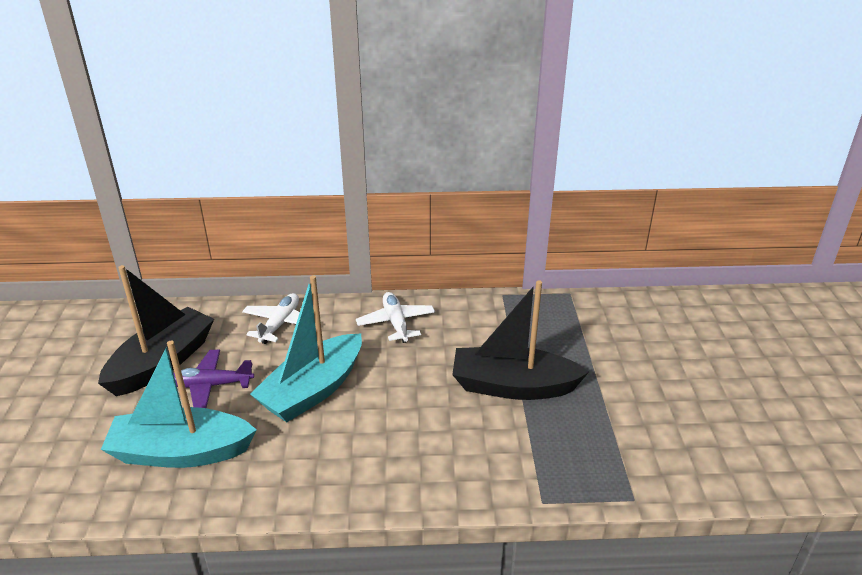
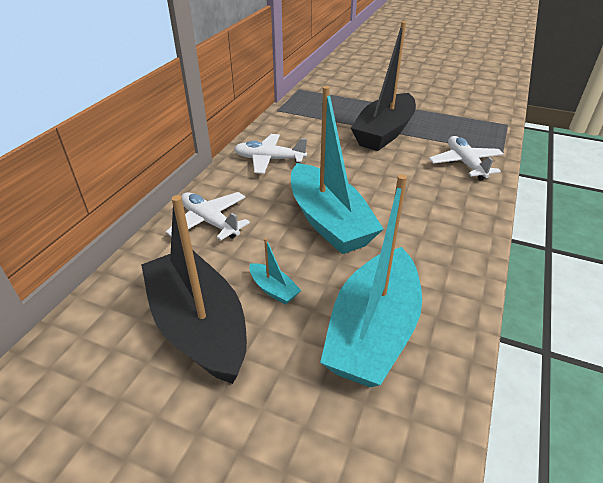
camera: 65 degrees left, 5 degrees up
(210, 385) = (273, 289): purple plane -> turquoise boat
(486, 469) = (465, 164): none -> white plane

